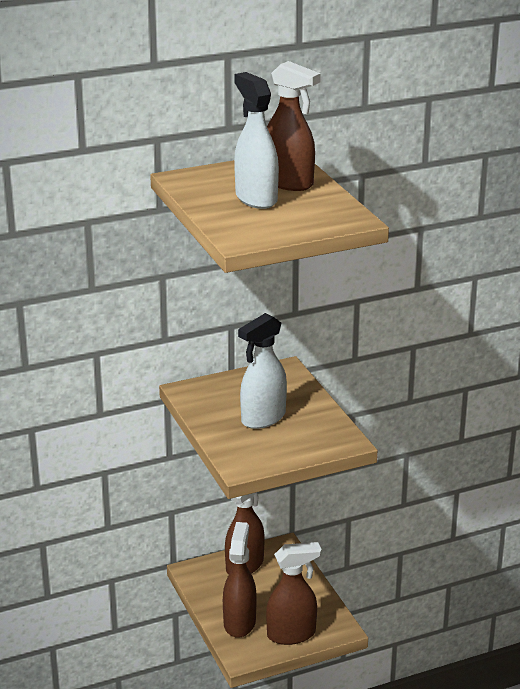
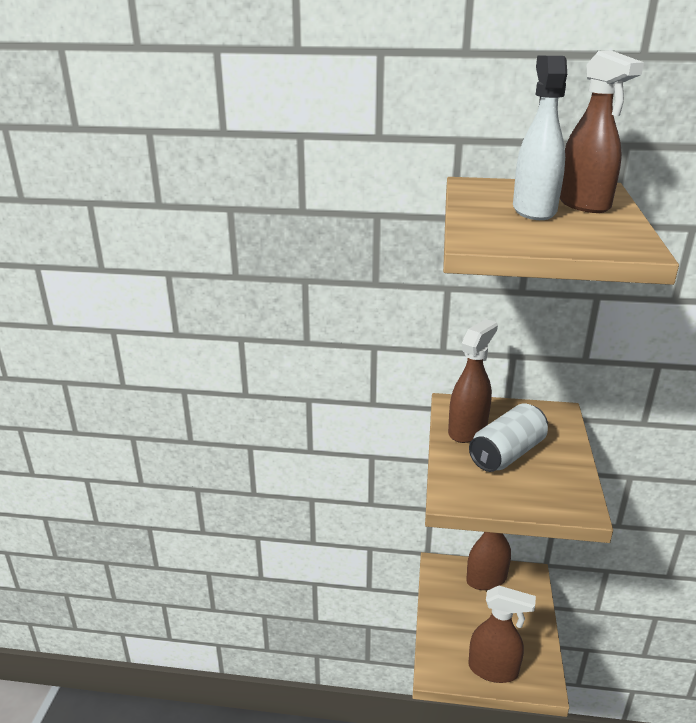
camera: 30 degrees right, 0 degrees up
(239, 622) = (452, 635): brown spray bottle -> brown spray bottle (468, 430)
(263, 418) = (507, 454): white spray bottle -> white can

